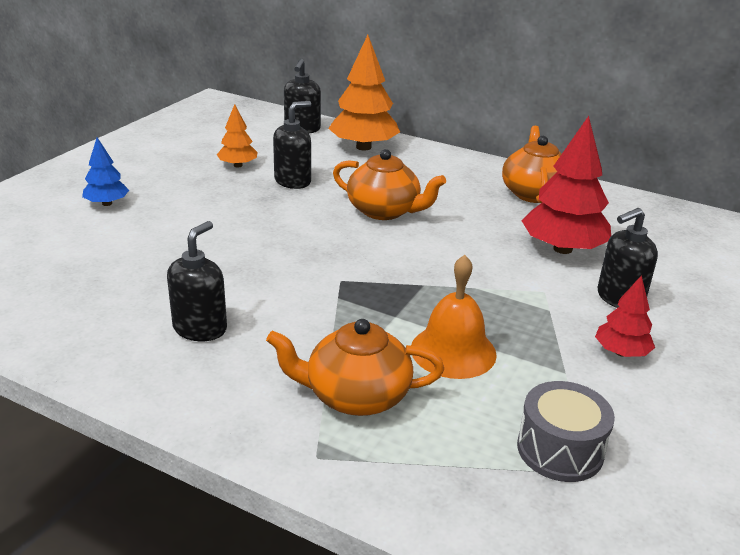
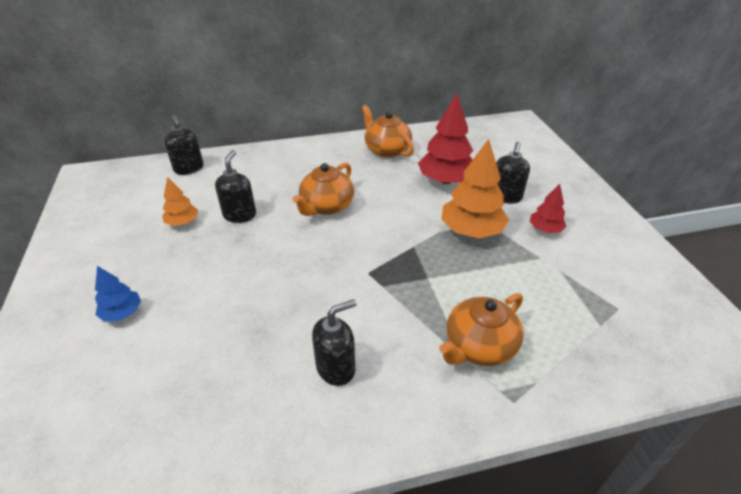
camera: 40 degrees left, 10 degrees up
(200, 328) = (336, 368): black soap dispenser -> black soap dispenser turned 75 degrees clockwise
(363, 147) = (250, 164): orange tree -> orange tree (471, 230)
(384, 211) = (326, 206): orange teapot -> orange teapot turned 135 degrees clockwise
(453, 351) = (482, 280): orange bell -> none
(560, 450) = (594, 305): grey drum -> none

